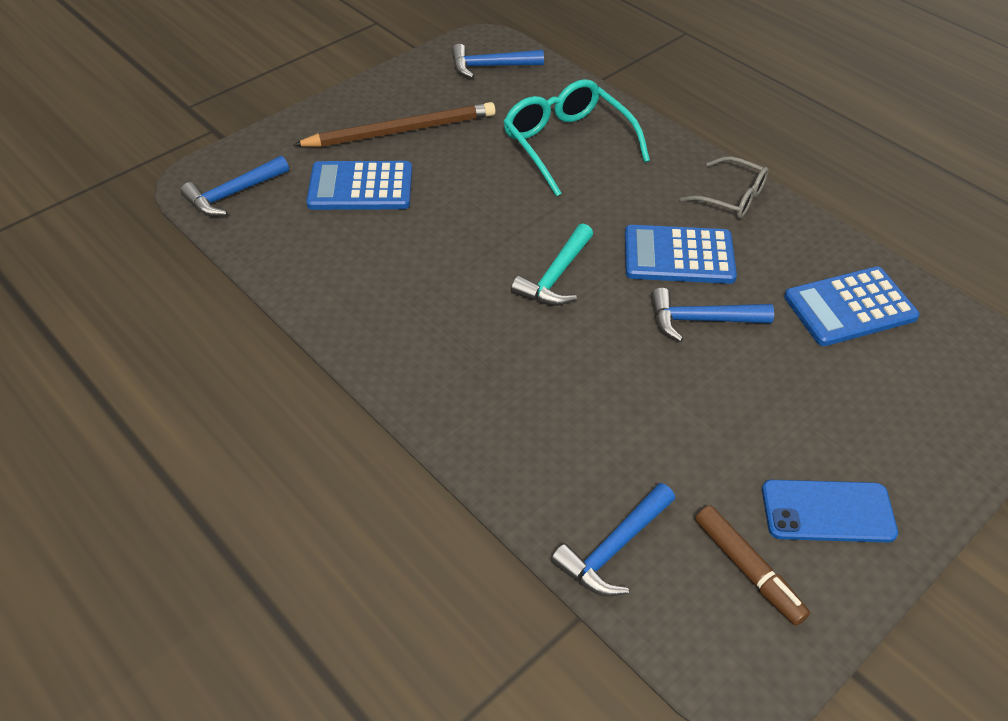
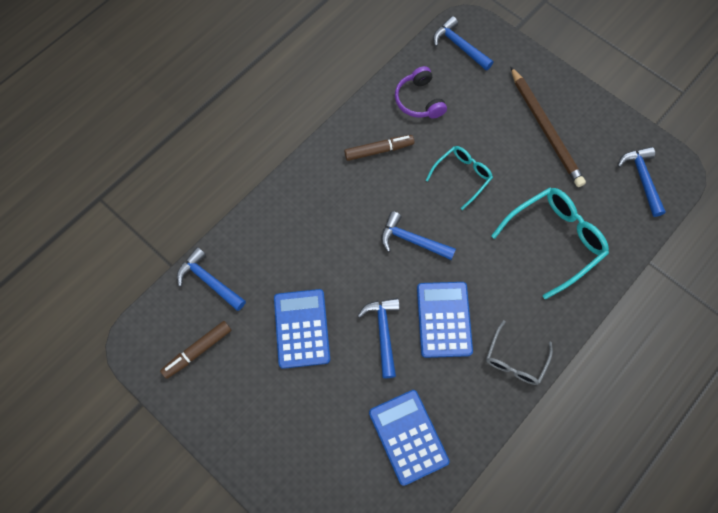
camera: 85 degrees right, 20 degrees up
(317, 246) = (419, 100): none -> purple headphones
(360, 187) = (479, 114): blue calculator -> blue calculator (301, 328)
(395, 300) = (379, 150): none -> brown marker
(459, 215) = (462, 176): none -> turquoise glasses
(556, 276) = (412, 240): turquoise hammer -> blue hammer
(827, 511) = (237, 400): blue phone -> none

